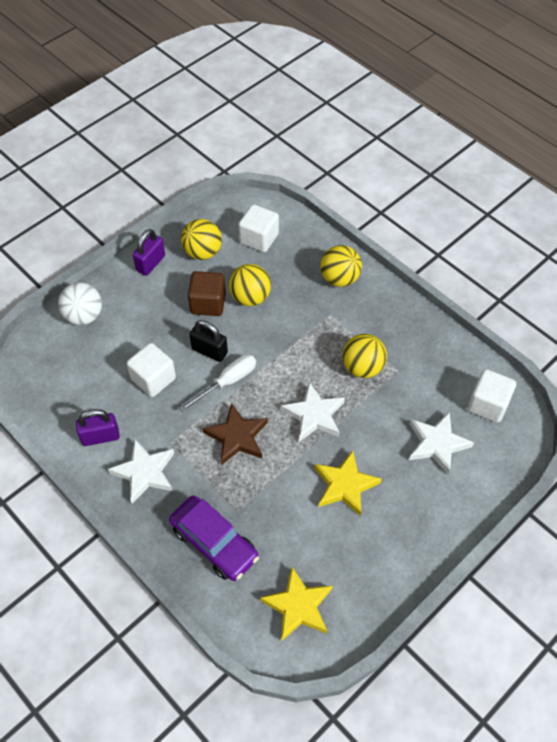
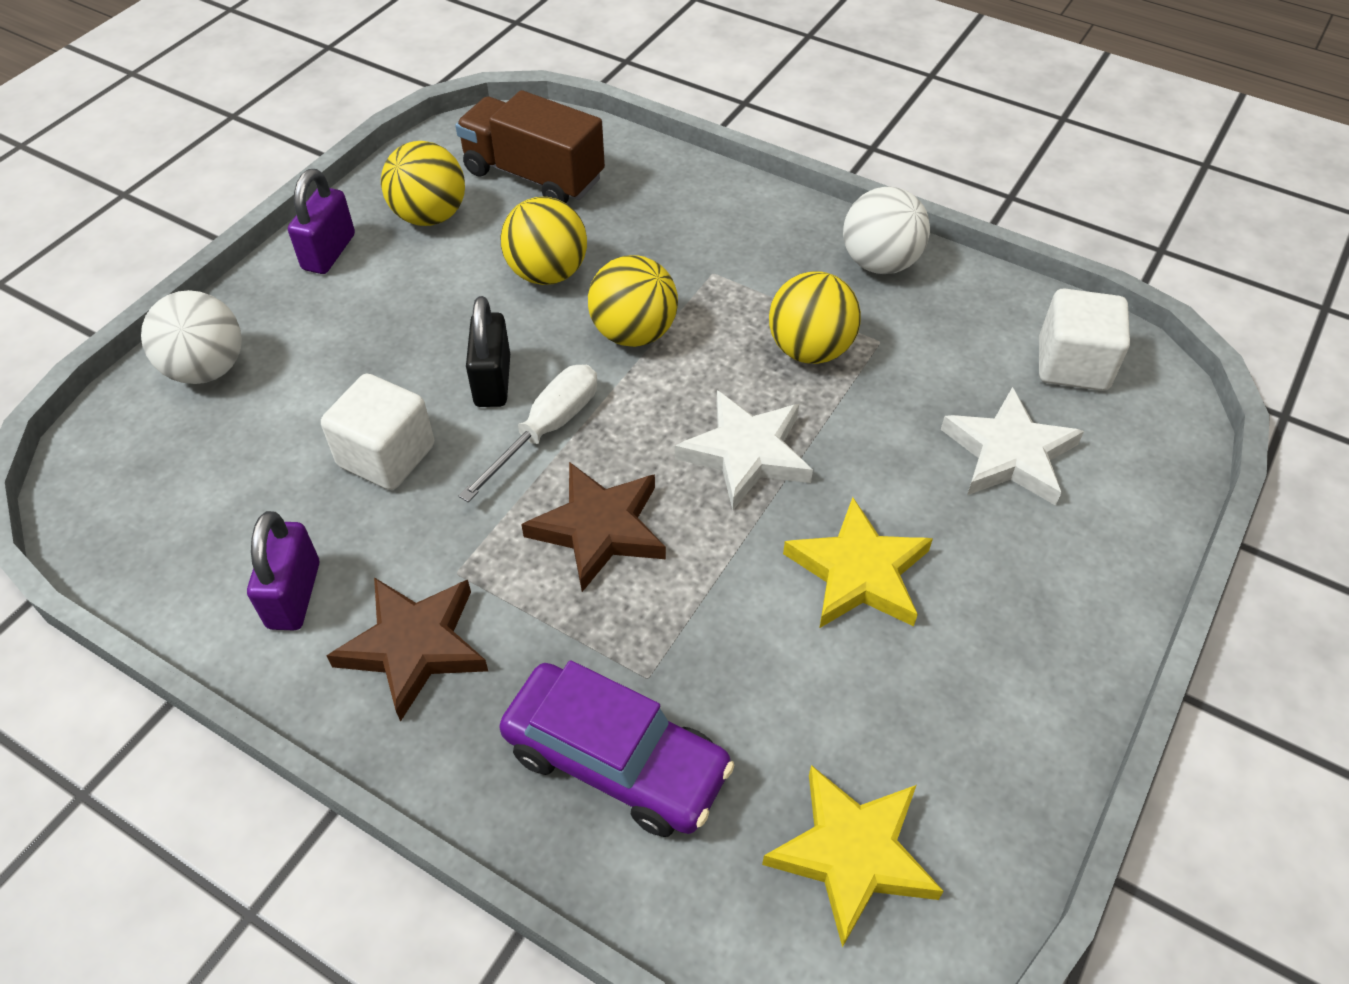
camera: 15 degrees left, 5 degrees down
(100, 437) = (294, 595): purple padlock -> purple padlock turned 60 degrees counterclockwise
(144, 472) = (414, 647): white star -> brown star
(208, 303) = (465, 299): brown cube -> none
(209, 351) = (492, 381): black padlock -> black padlock turned 75 degrees clockwise
(259, 238) = (534, 175): white cube -> brown truck
(339, 278) = (710, 212): yellow ball -> yellow ball (634, 333)
(414, 326) = (880, 263): none -> white ball

